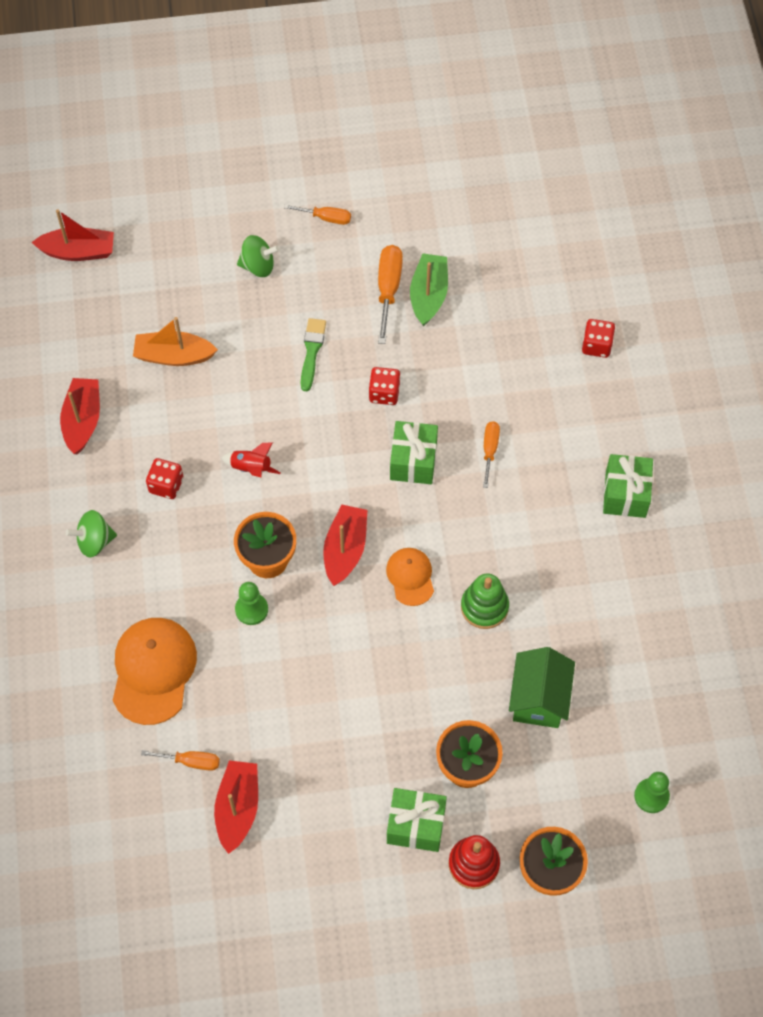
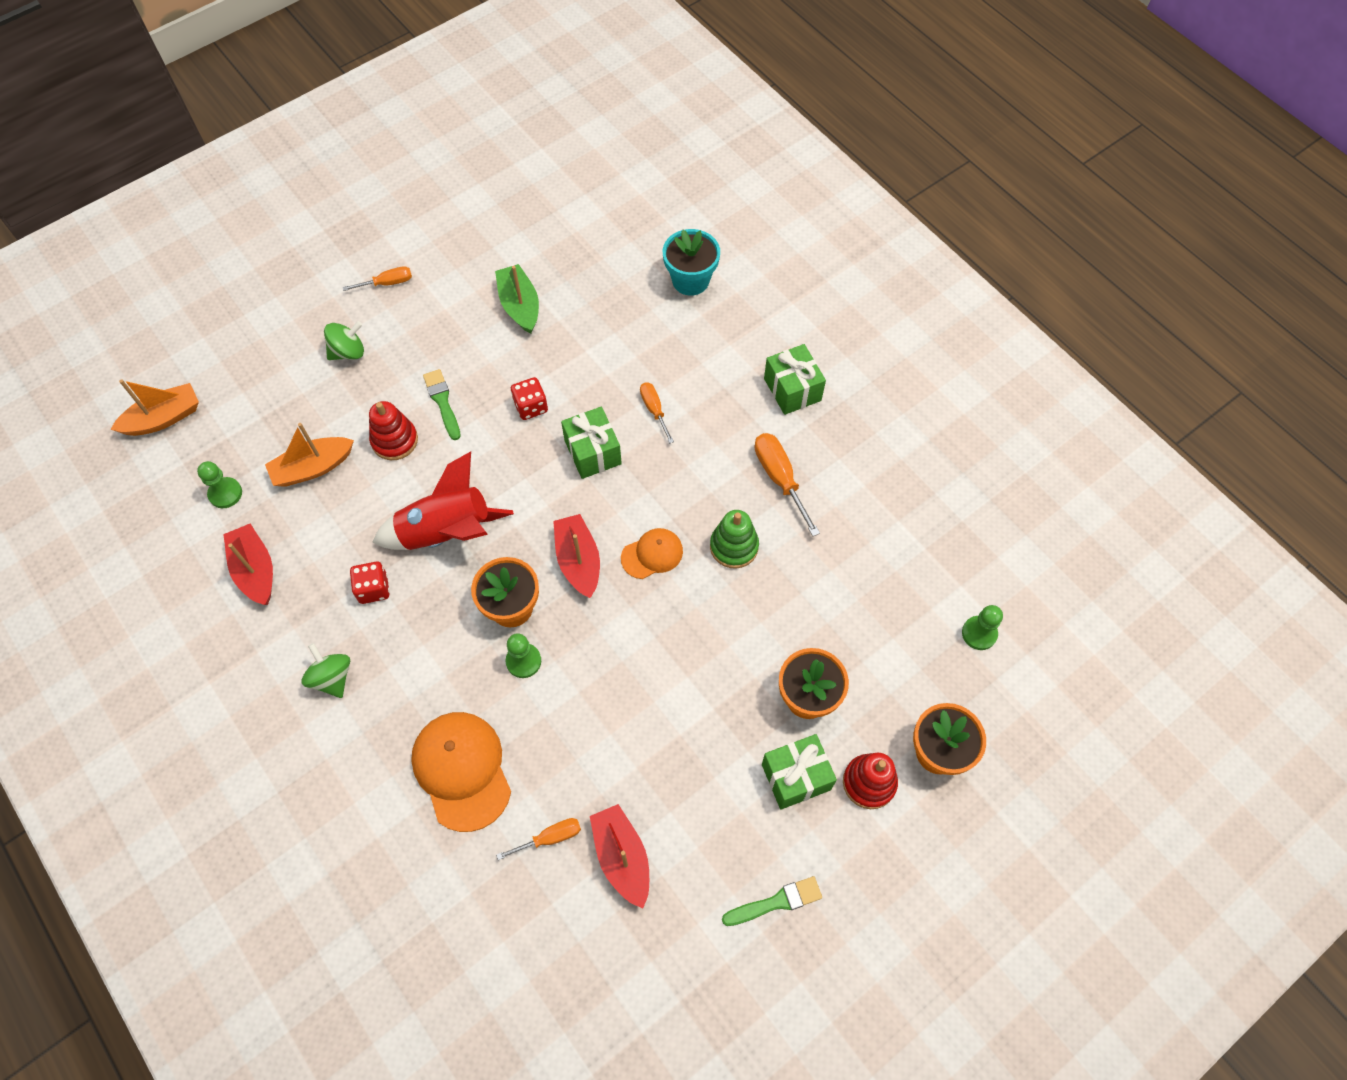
camera: 30 degrees left, 0 degrees up
(78, 251) = (164, 418): red boat -> orange boat
(93, 342) = (225, 493): none -> green pawn
(94, 541) = (332, 678): green spinning top -> green spinning top turned 105 degrees clockwise
(251, 468) = (446, 532): red rocket -> red rocket, size x2.17
(253, 365) = (394, 440): none -> red stacking toy
(338, 912) = (776, 902): none -> green brush
(388, 289) = (481, 317): orange screwdriver -> orange screwdriver (780, 478)
(410, 577) = (652, 554): orange cap -> orange cap turned 105 degrees clockwise
(538, 699) = (831, 602): green house -> none
(596, 345) = (690, 280): red dice -> turquoise flower pot

